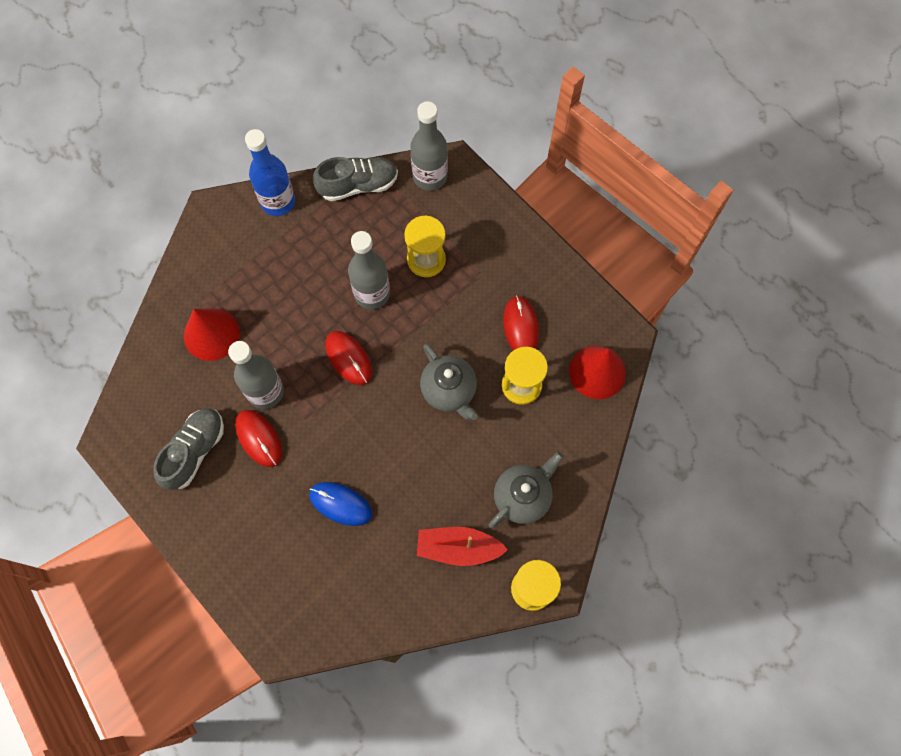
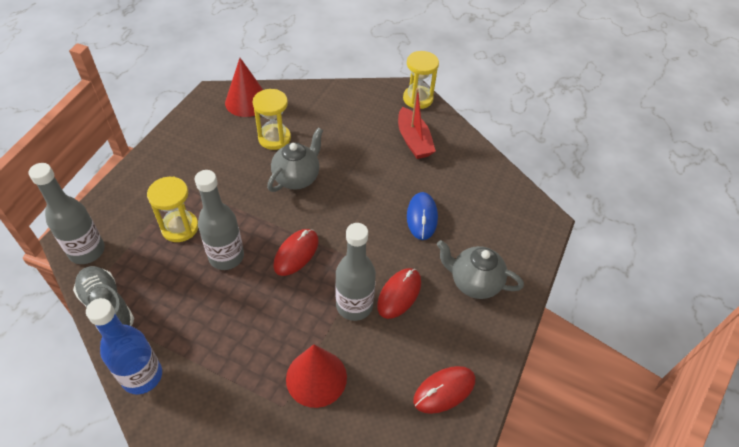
camera: 115 degrees left, 20 degrees down
(194, 451) = (436, 342): grey shoe -> none
(520, 327) = (225, 150): red mouse -> red mouse (444, 390)
(522, 497) = (359, 117): grey teapot -> grey teapot (474, 283)

